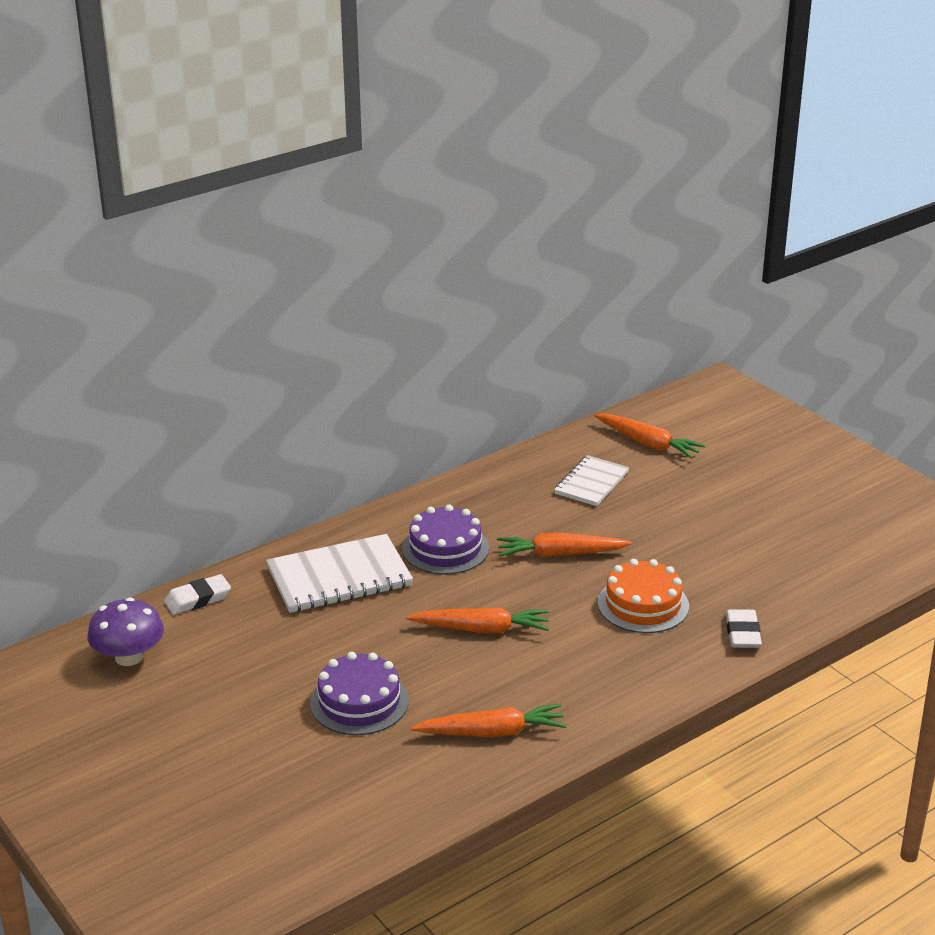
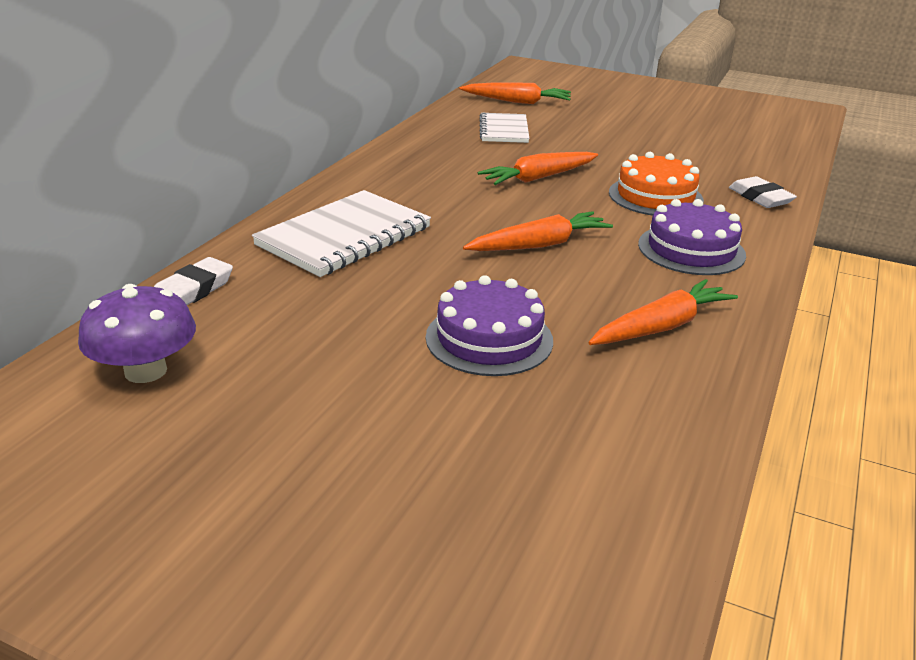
camera: 30 degrees left, 0 degrees up
(445, 548) = (428, 194): purple cake -> purple cake (691, 249)

